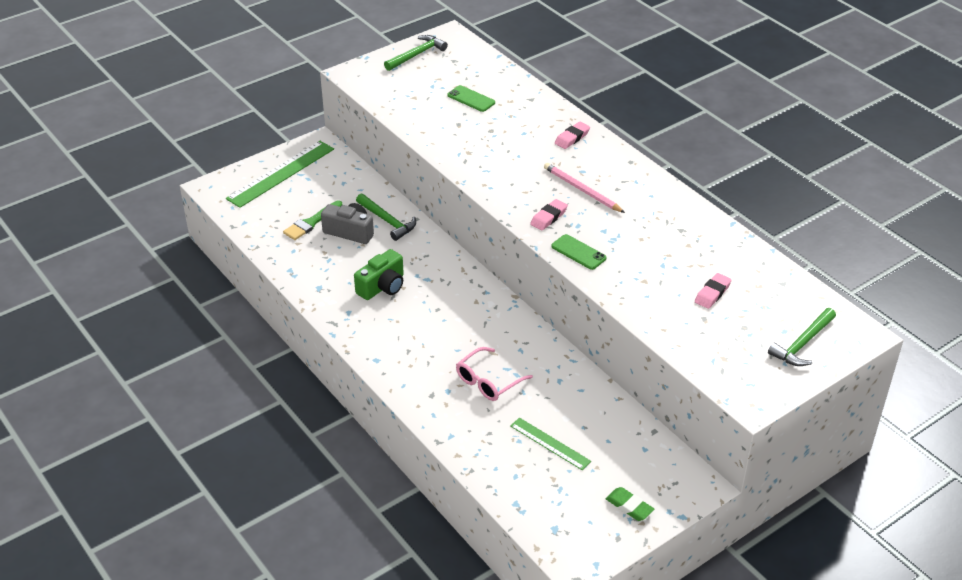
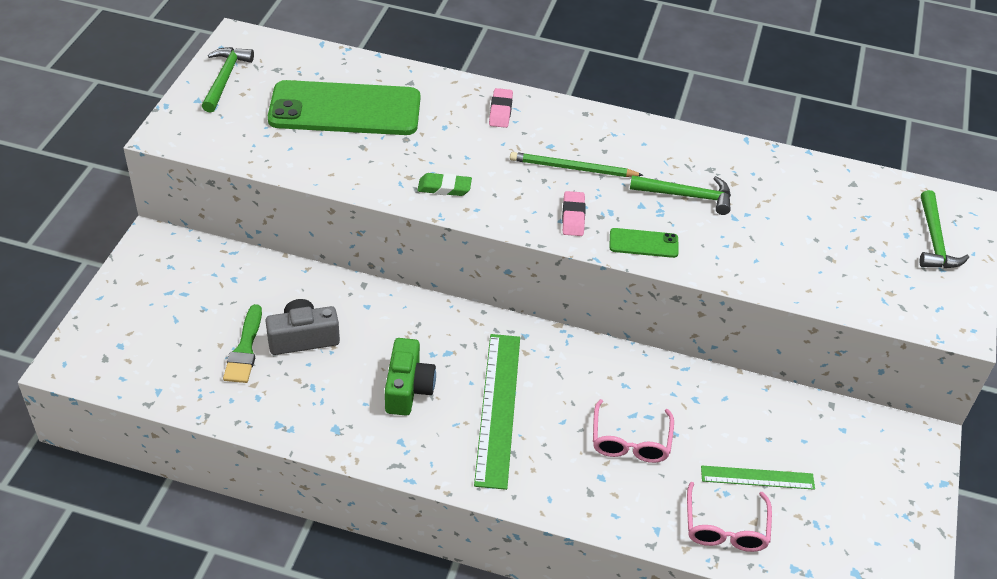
camera: 40 degrees left, 5 degrees up
(281, 173) = (143, 303): green ruler -> green ruler (498, 408)
(388, 221) = (334, 303): green hammer -> green hammer (687, 196)
(471, 99) = (345, 109): green phone -> green phone, size x2.35
(495, 458) = (725, 528): none -> pink glasses
(582, 190) = (573, 168): pink pencil -> green pencil
(629, 506) = (892, 502): green eraser -> green eraser (444, 188)
(712, 293) = (808, 226): pink eraser -> none

